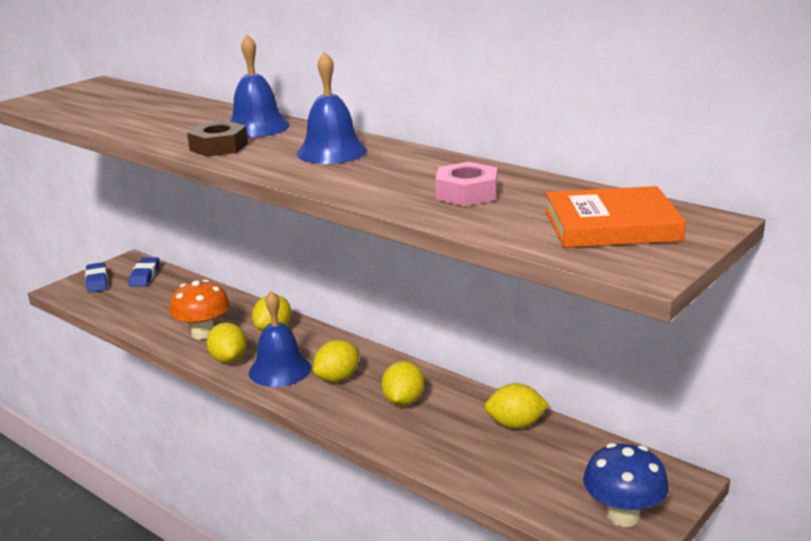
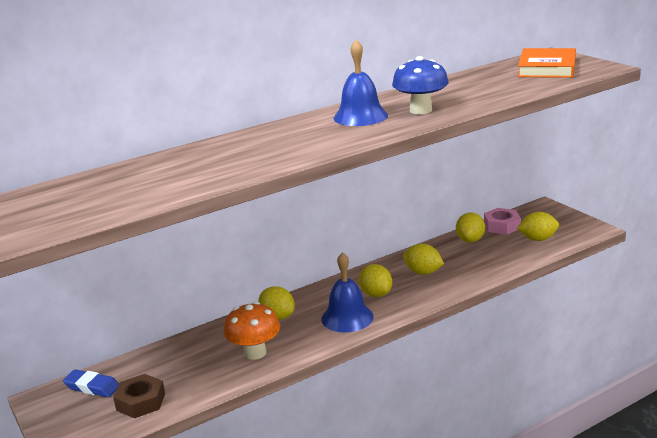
camera: 70 degrees left, 0 degrees up
(97, 281) = (71, 421): blue eraser -> none
(218, 147) = (307, 149): brown nut -> brown nut (141, 402)
(229, 359) = (313, 341): yellow lemon -> yellow lemon (538, 239)
(257, 127) = (267, 137): blue bell -> none
(466, 193) = (476, 89): pink nut -> pink nut (502, 226)
(622, 515) = (569, 225): blue mushroom -> blue mushroom (421, 110)

